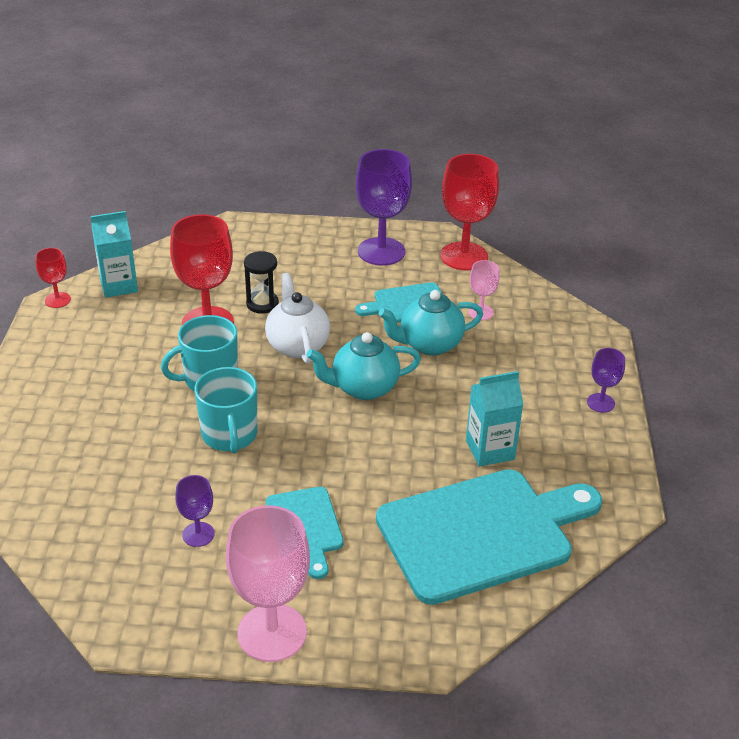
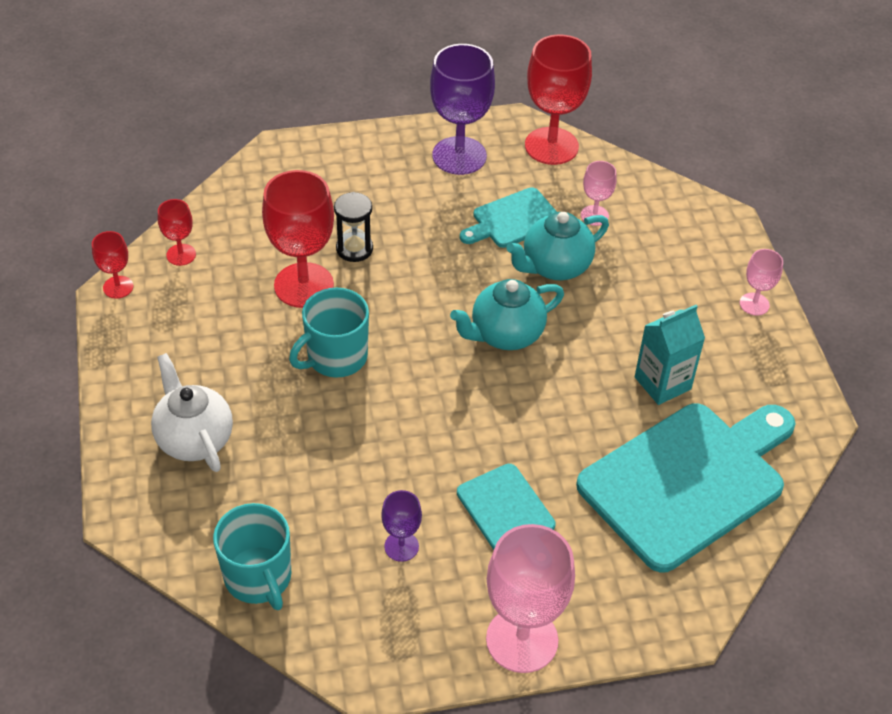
camera: 15 degrees left, 10 degrees up
(119, 285) = (181, 255): turquoise carton -> red goblet
(229, 435) = (386, 421): turquoise mug -> turquoise mug (258, 577)
(297, 345) = (414, 295): white teapot -> white teapot (194, 439)
(600, 403) = (754, 304): purple goblet -> pink goblet

